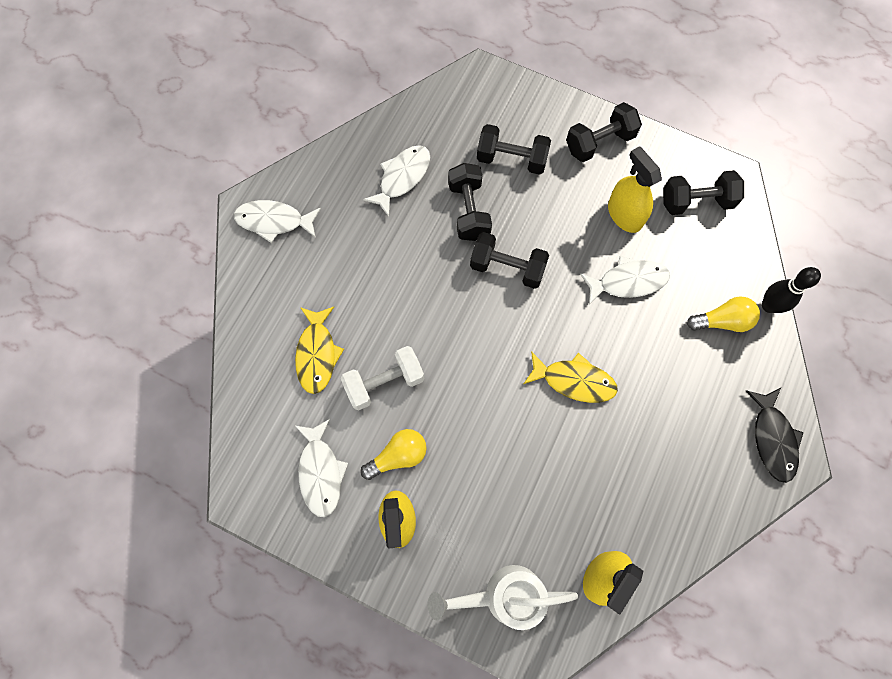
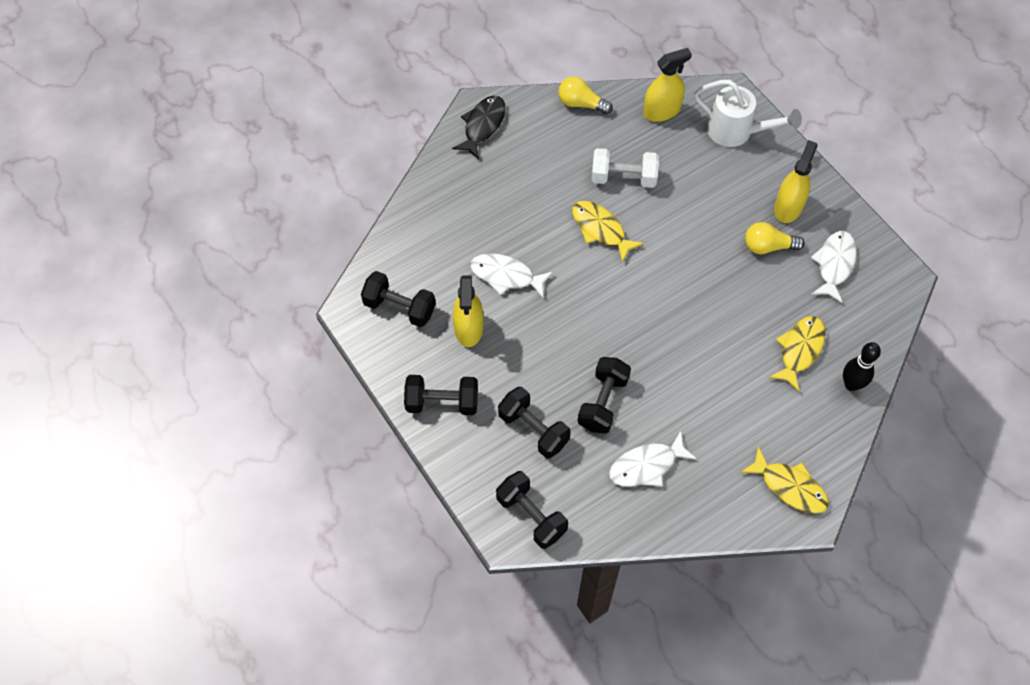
camera: 150 degrees left, 10 degrees down
(274, 221) = (789, 487): white fish -> yellow fish
(384, 382) = (753, 301): white dumbbell -> white dumbbell (623, 177)
(507, 268) = (599, 337): black dumbbell -> black dumbbell (531, 516)
(722, 321) = (455, 212): yellow light bulb -> yellow light bulb (581, 104)
(769, 306) = (410, 204): black bowling pin -> black bowling pin (851, 384)

